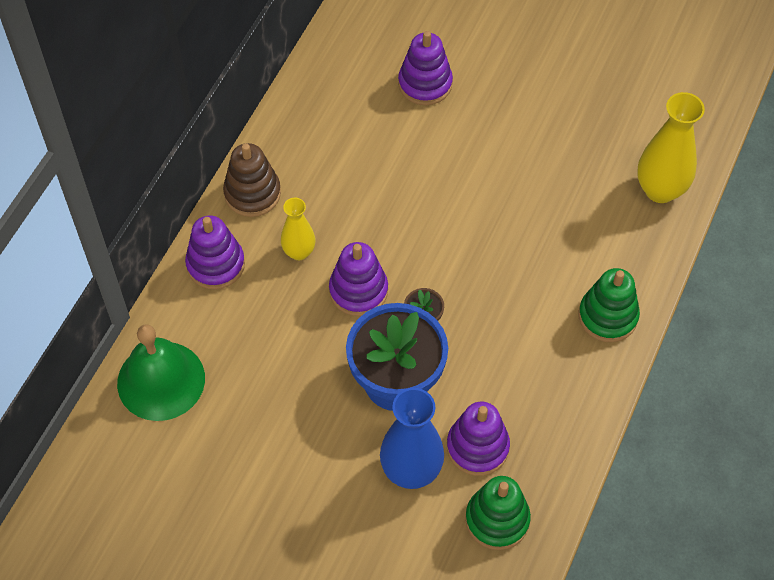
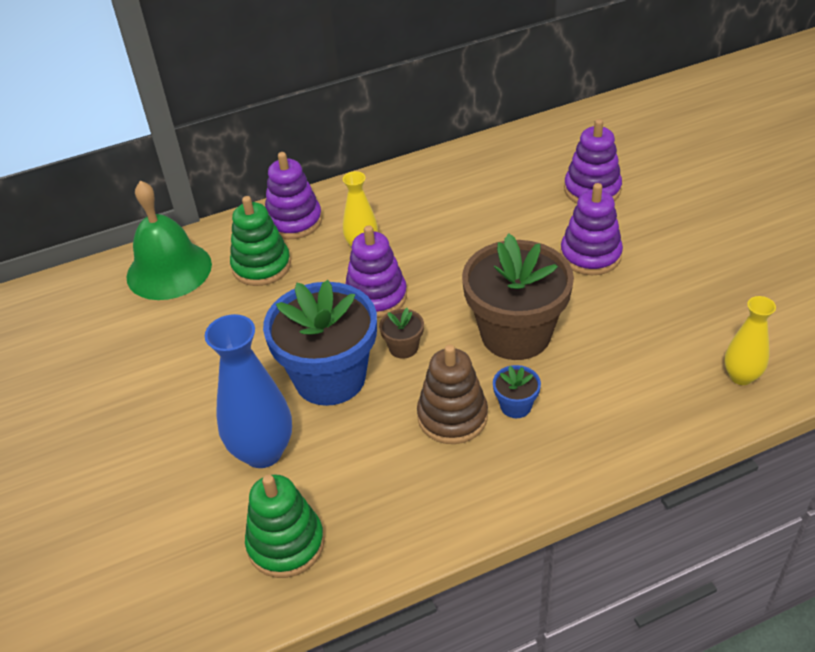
camera: 45 degrees right, 15 degrees down
(252, 193) = (373, 192): brown stacking toy -> brown stacking toy (452, 417)
(477, 447) = (337, 473): purple stacking toy -> purple stacking toy (590, 255)
(490, 254) = (515, 334): none -> brown flower pot
(543, 312) = (515, 406): none -> blue flower pot
(608, 316) = (575, 447): green stacking toy -> green stacking toy (261, 266)
(660, 190) = (741, 376): yellow vase -> yellow vase, size x0.60

